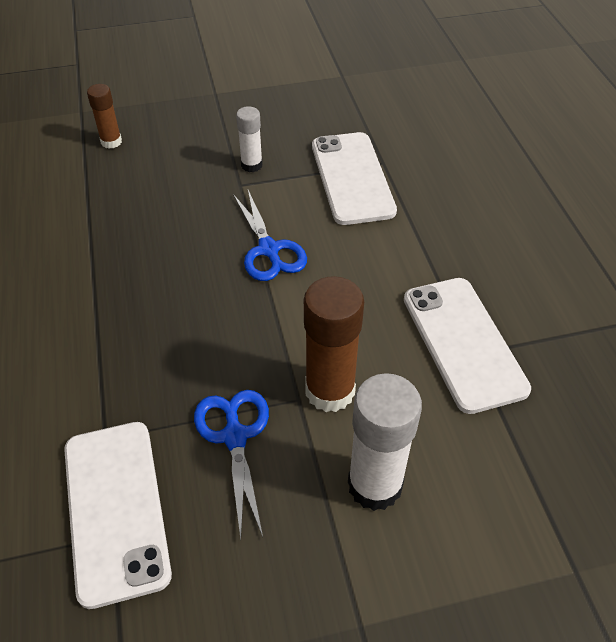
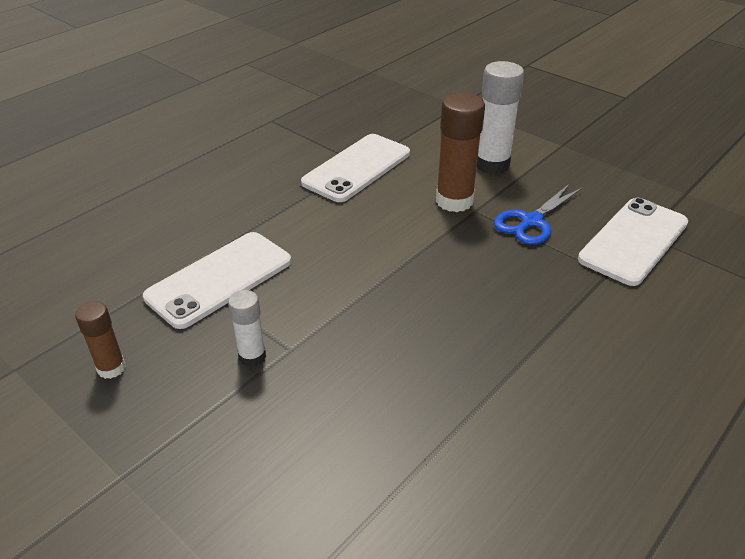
camera: 125 degrees left, 10 degrees down
(111, 142) = (307, 520): brown glue stick -> brown glue stick (111, 368)
(269, 250) = (360, 285): blue scissors -> none

